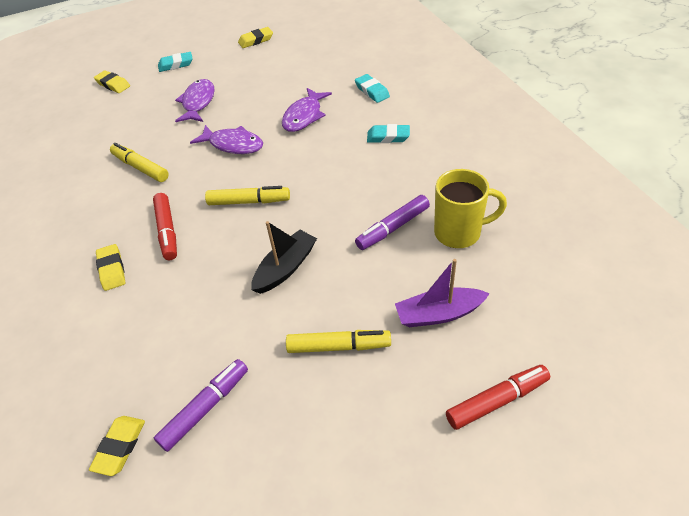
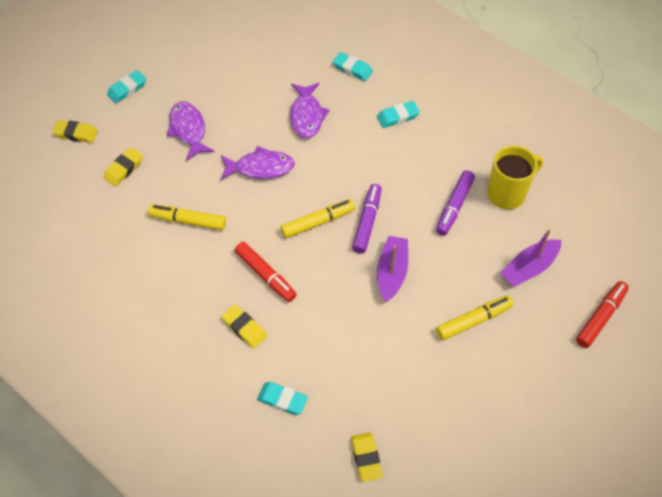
camera: 30 degrees left, 10 degrees up
(90, 349) = (282, 400): none -> turquoise eraser
(205, 408) = (408, 405): purple marker -> purple marker (367, 222)
(256, 40) = (192, 34): yellow eraser -> yellow eraser (124, 169)
(285, 268) = (392, 272): black boat -> purple boat

